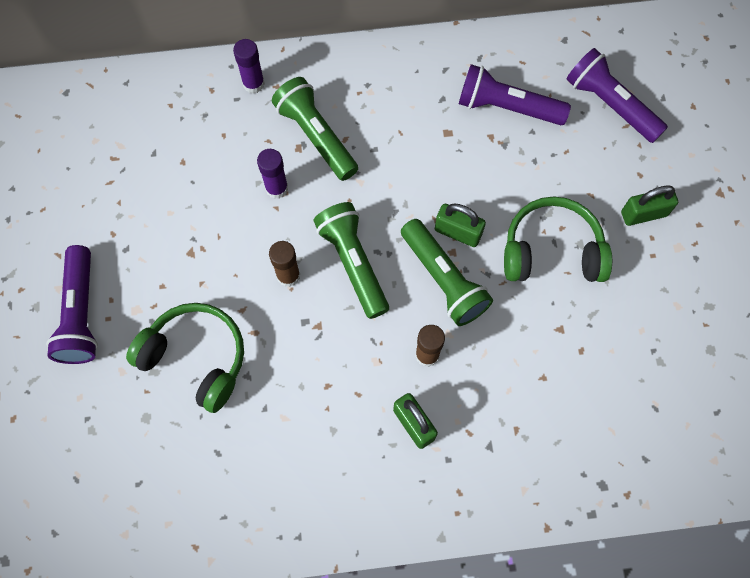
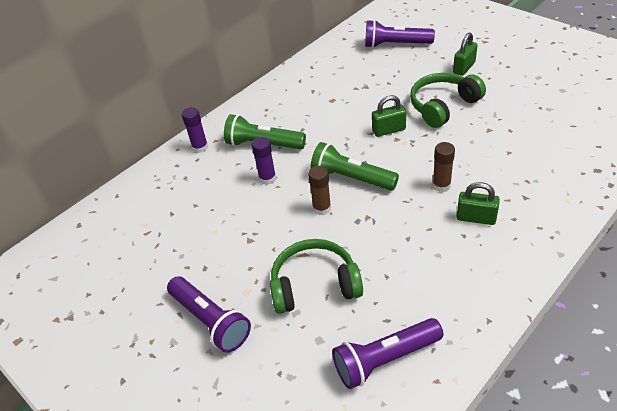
camera: 35 degrees left, 25 degrees down
(443, 279) = (407, 151): green flashlight -> none
(507, 107) = (349, 74): purple flashlight -> purple flashlight (385, 359)

